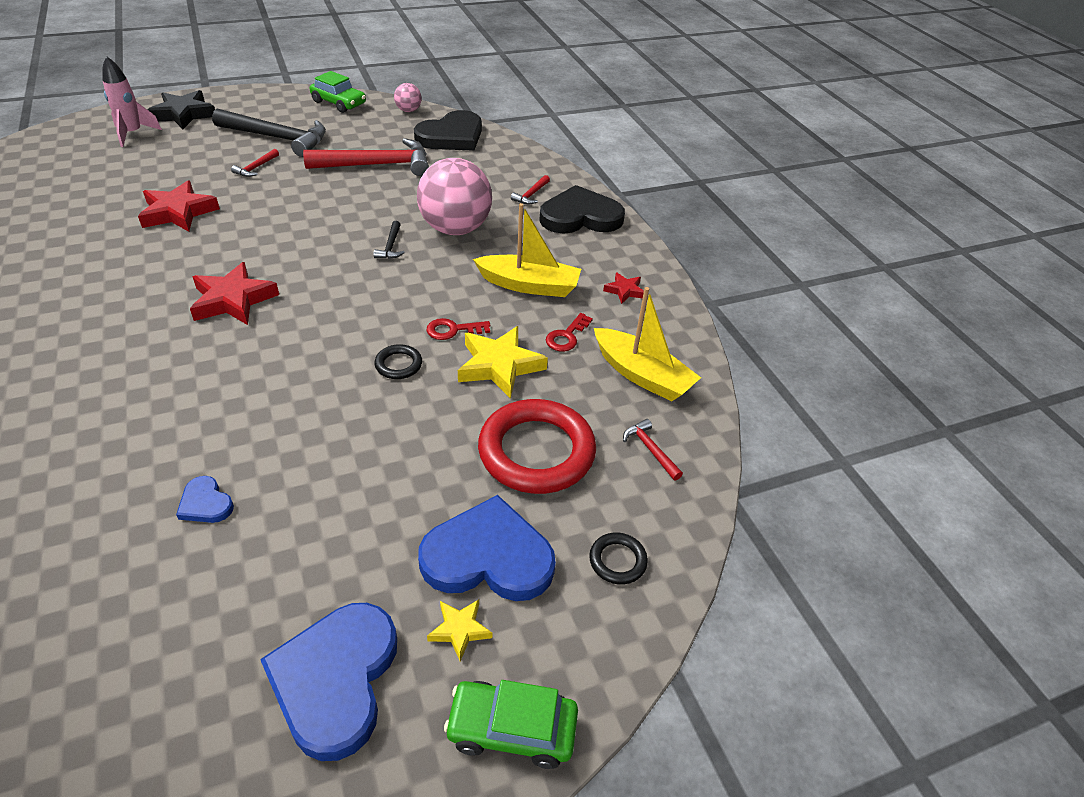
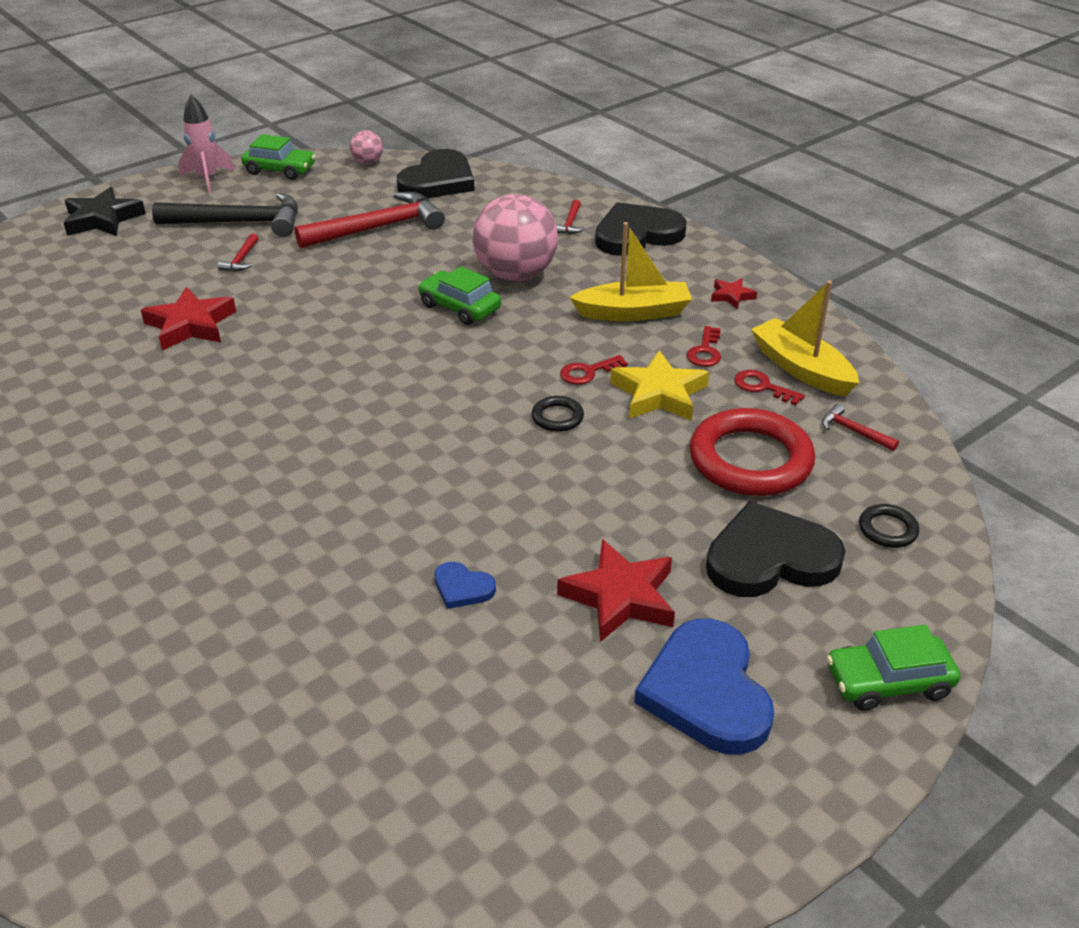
camera: 15 degrees left, 5 degrees down
(133, 134) = (59, 253): pink rocket -> pink rocket (208, 179)
(233, 300) = (331, 398): red star -> red star (620, 597)
(391, 246) = (460, 307): black hammer -> green car
(460, 630) = (788, 622): yellow star -> none
(488, 557) = (770, 558): blue heart -> black heart
(594, 383) = (762, 387): none -> red key
(642, 375) = (801, 369): yellow boat -> yellow boat turned 150 degrees counterclockwise

